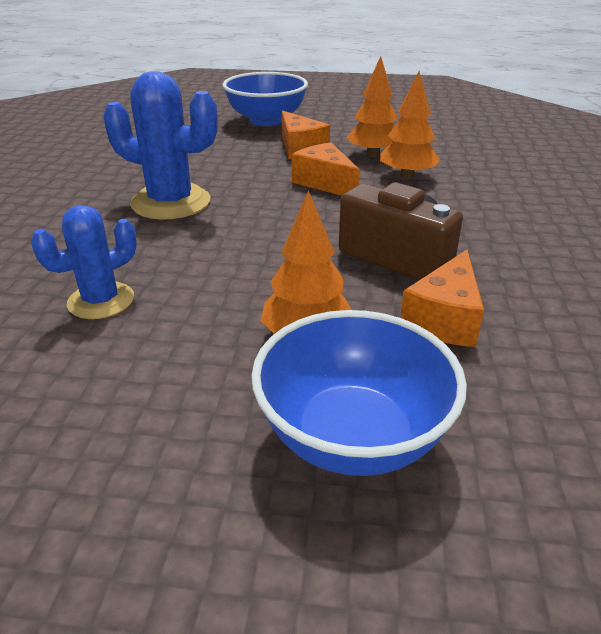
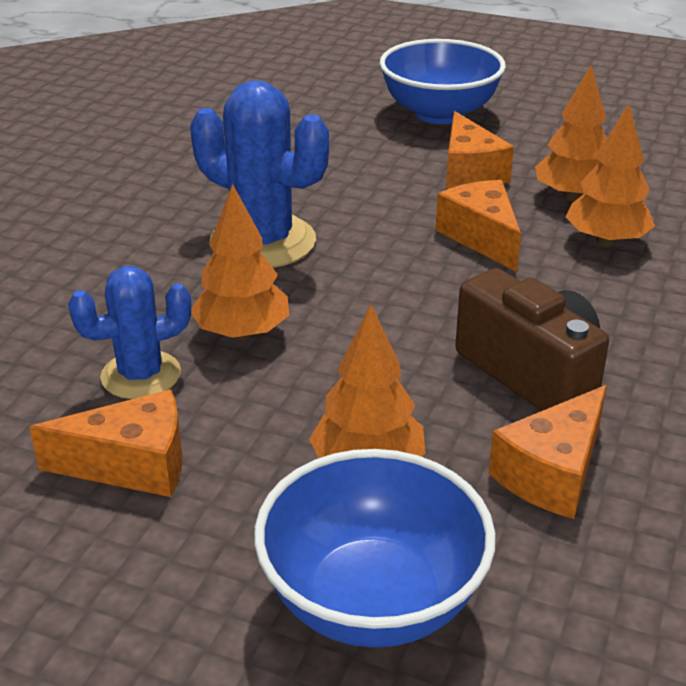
camera: 15 degrees right, 0 degrees up
(112, 368) = (132, 465): none -> orange cheese
(175, 261) = (242, 333): none -> orange tree

